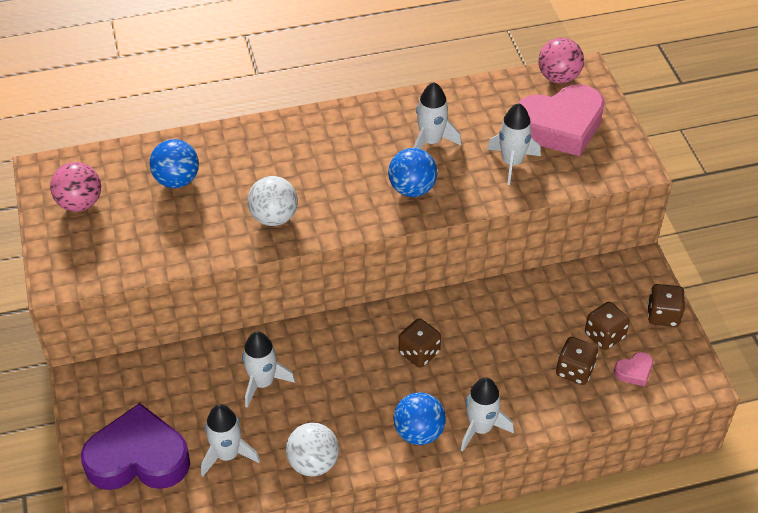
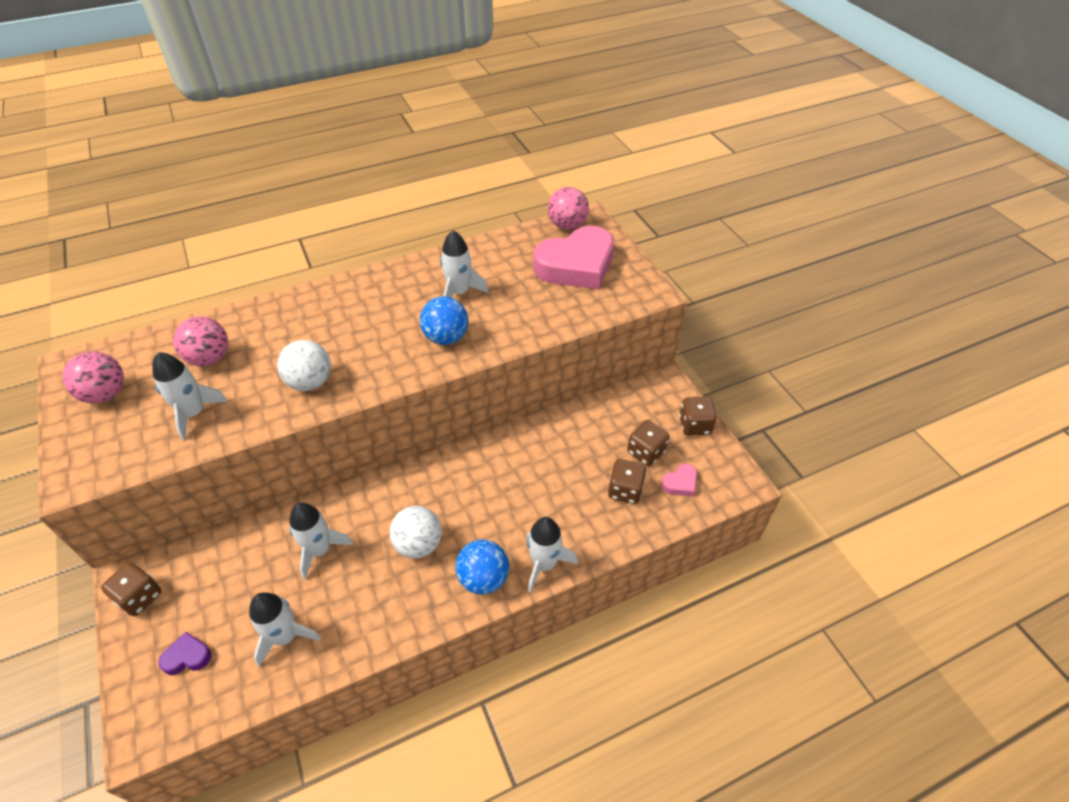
camera: 10 degrees left, 0 degrees up
(138, 458) = (187, 657): purple heart -> purple heart, size x0.41
(177, 180) = (210, 358): blue ball -> pink ball
(313, 463) = (378, 630): white ball -> white ball (419, 544)
(419, 353) = (474, 495): brown dice -> brown dice (140, 597)
(511, 162) = (537, 302): white rocket -> white rocket (194, 413)

